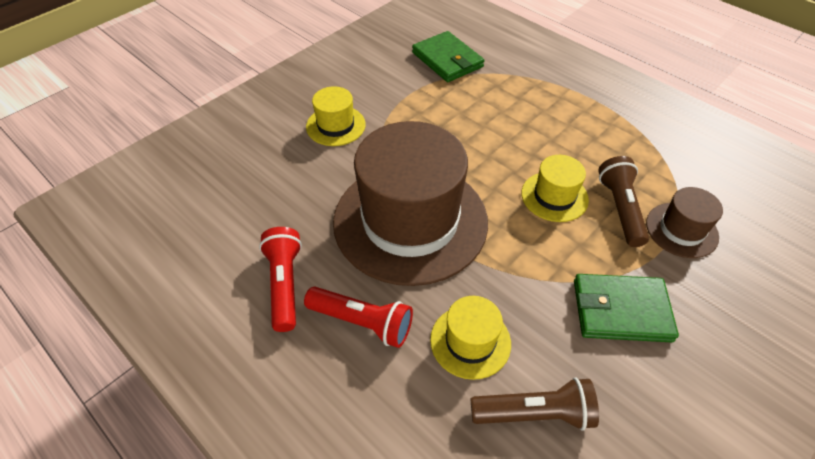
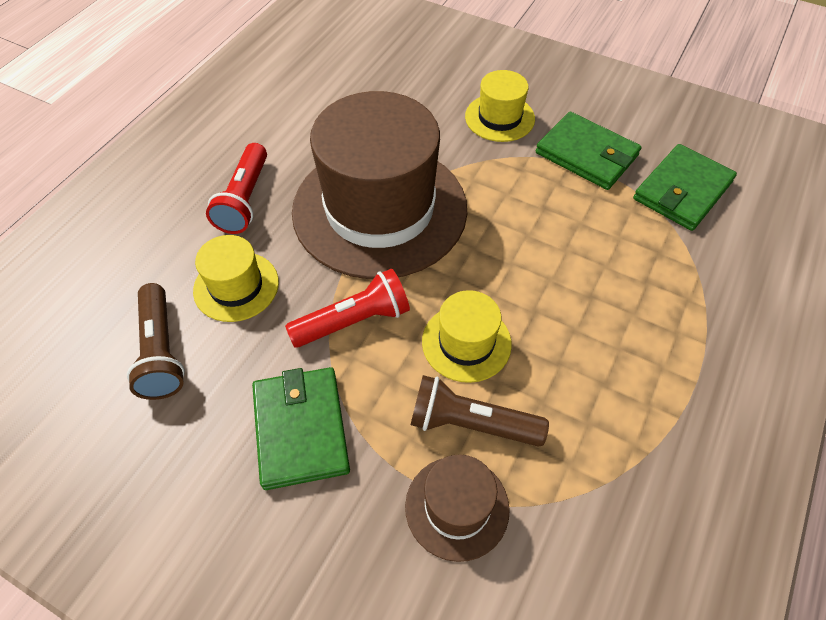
camera: 75 degrees right, 5 degrees up
(285, 284) = (276, 137): red flashlight -> red flashlight (354, 321)
(396, 91) = (586, 154): none -> green wallet
(620, 209) = (471, 423): brown flashlight -> brown flashlight turned 150 degrees counterclockwise

